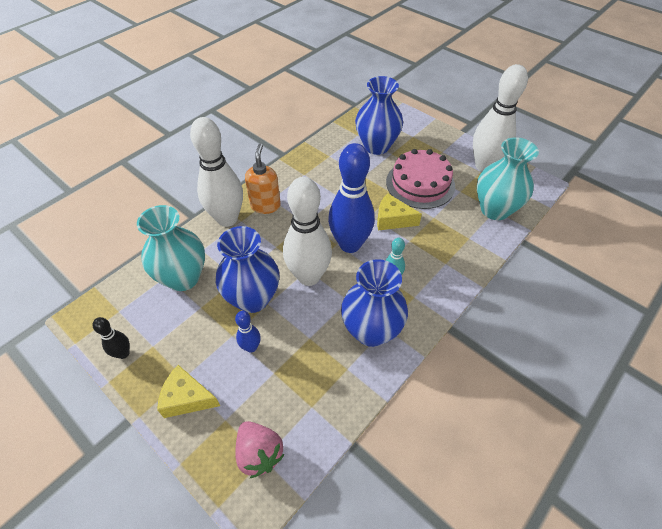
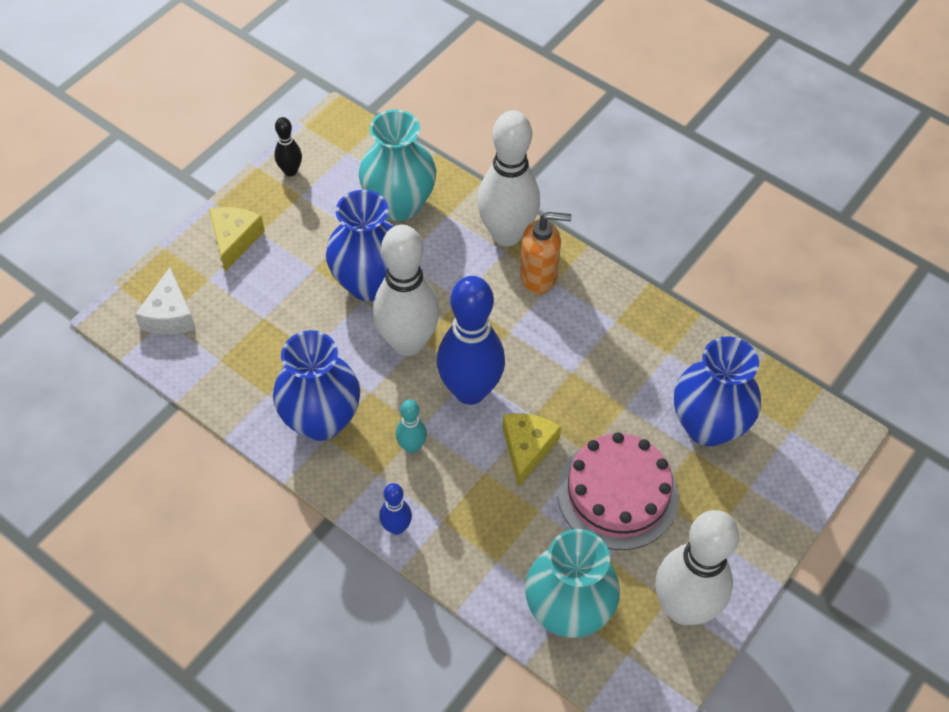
camera: 85 degrees right, 5 degrees up
(251, 347) = (298, 290): blue bowling pin -> blue bowling pin (396, 527)
(259, 453) = (170, 315): pink strawberry -> white cheese

